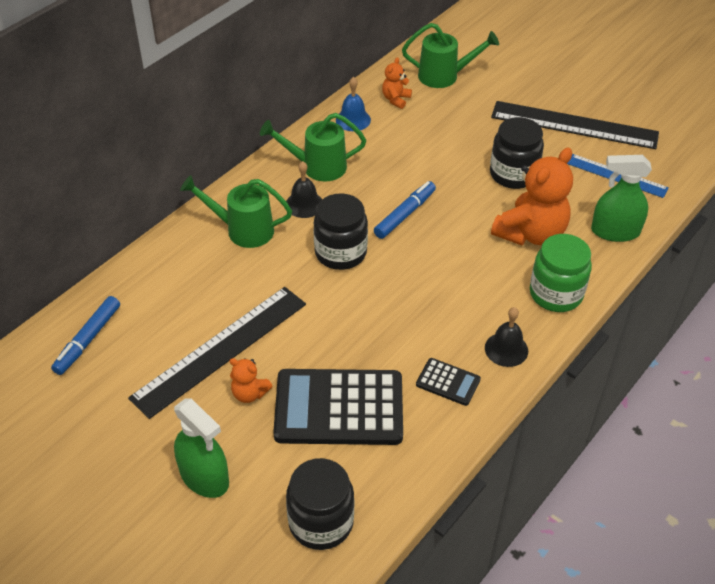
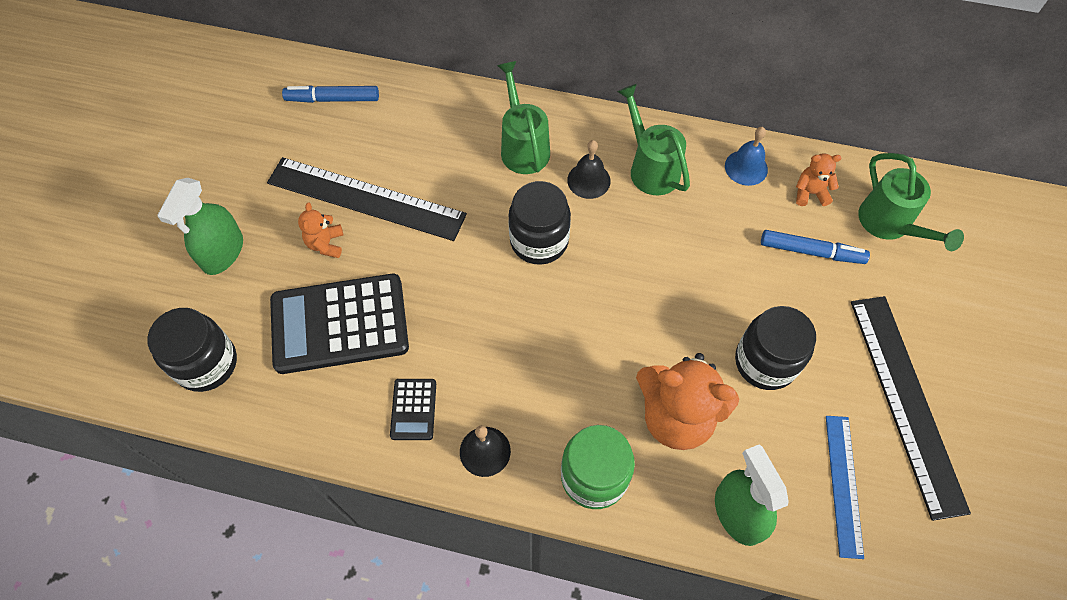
camera: 65 degrees right, 15 degrees up
(339, 408) = (339, 324): black calculator -> black calculator turned 75 degrees counterclockwise
(405, 214) = (629, 276): blue marker -> blue marker (811, 251)

